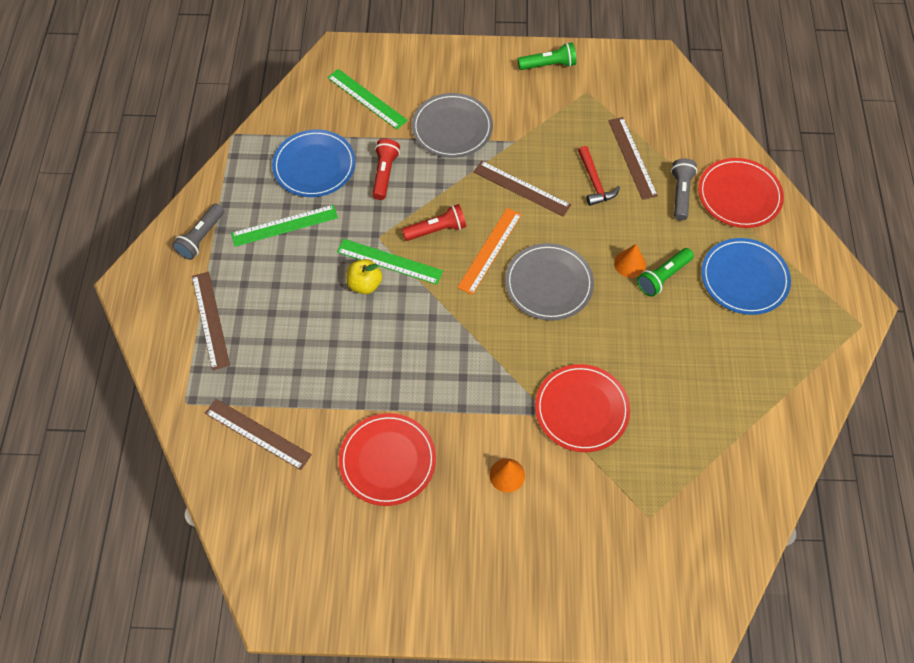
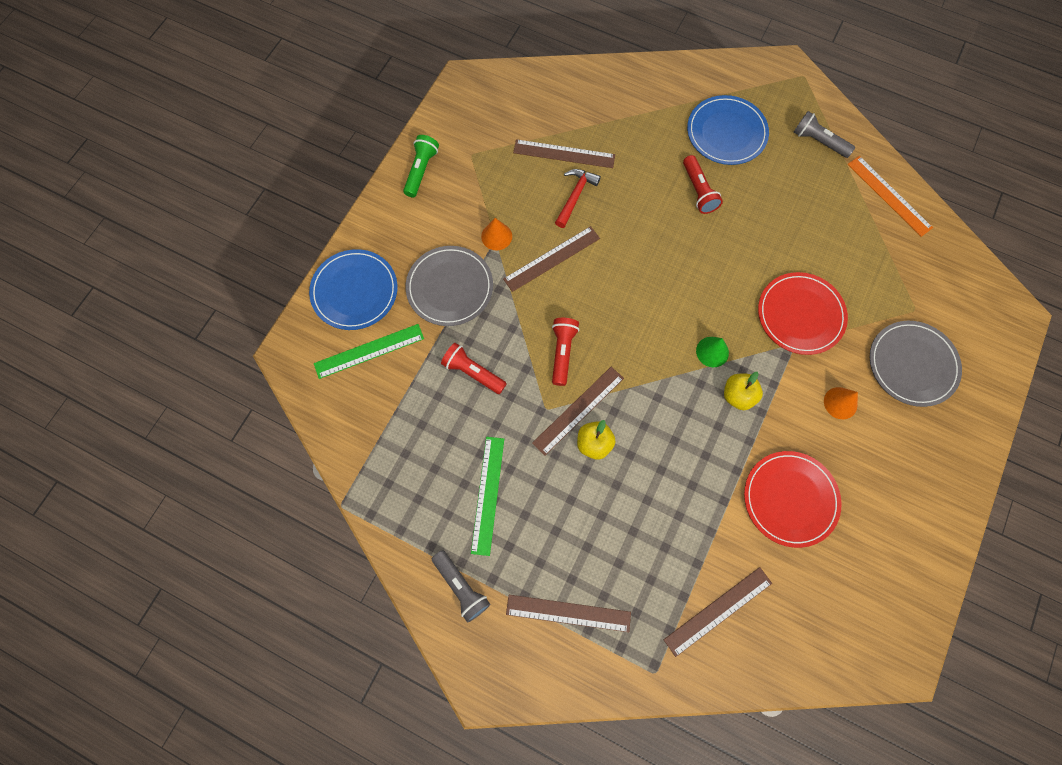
camera: 65 degrees left, 10 degrees up
(314, 166) = (427, 436): blue plate -> blue plate (354, 291)
(389, 261) = (578, 410): green ruler -> brown ruler
(468, 382) = (738, 396): none -> yellow apple
(490, 250) = (607, 316): orange ruler -> orange ruler (889, 195)
(501, 346) = (712, 351): none -> green cone
(549, 284) = (665, 283): grey plate -> grey plate (912, 364)
(594, 182) = (575, 196): red hammer -> red hammer turned 75 degrees counterclockwise
(630, 264) = (674, 209): orange cone -> orange cone (496, 236)
(663, 277) = (698, 191): green flashlight -> red flashlight
(680, 194) = (621, 136): grey flashlight -> grey flashlight (818, 141)
(739, 195) = (644, 94): red plate -> none

